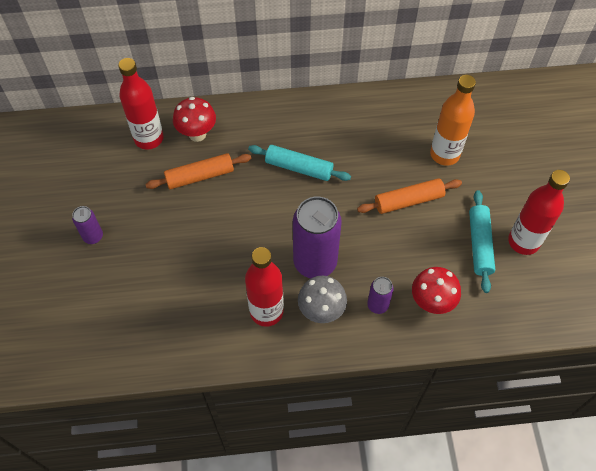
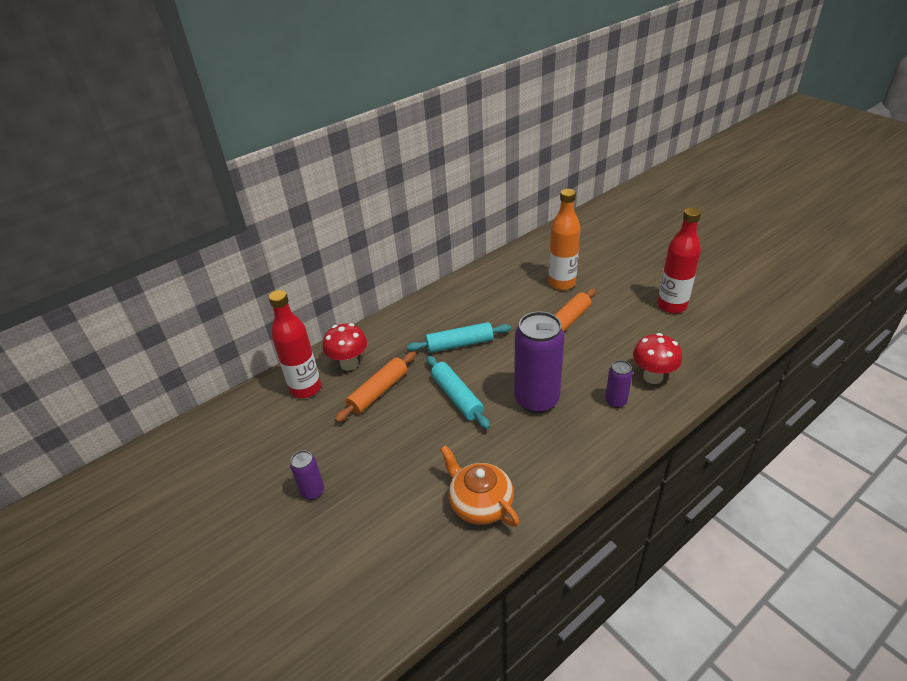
camera: 30 degrees left, 20 degrees down
(198, 323) = (480, 503): none -> orange teapot
(266, 311) = (532, 458): red bottle -> none
(321, 311) = (577, 431): grey mushroom -> none
(479, 244) = (645, 323): turquoise rolling pin -> turquoise rolling pin (457, 397)

